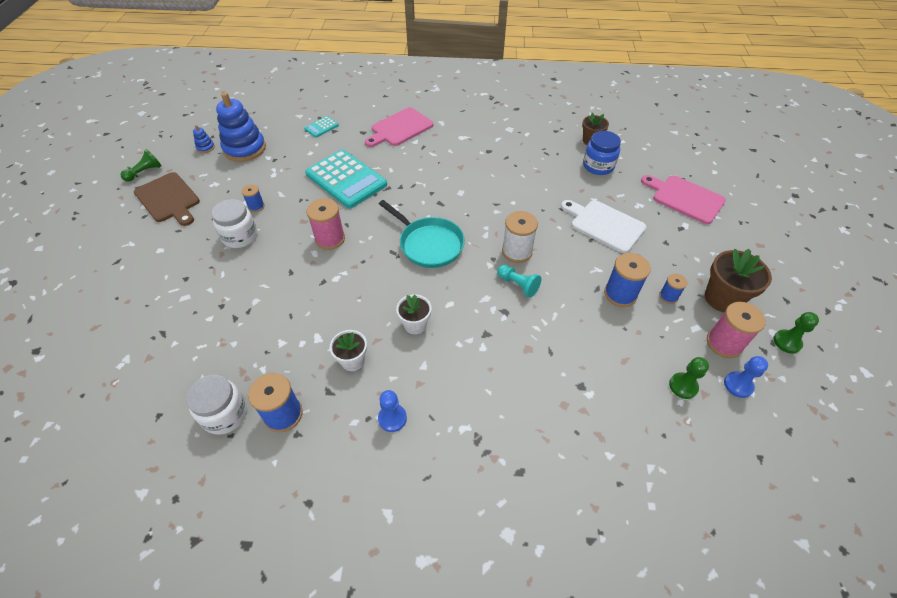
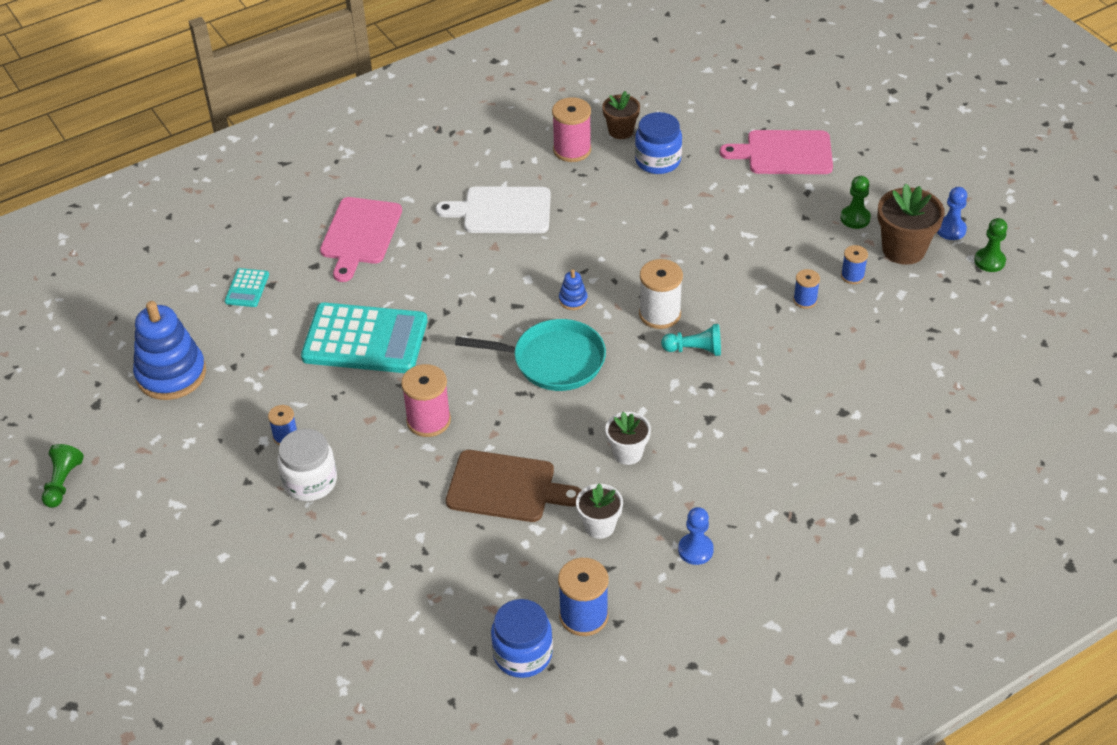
camera: 35 degrees left, 5 degrees down
(168, 199) = (148, 494): brown cutting board -> brown cutting board (506, 487)
(205, 147) = (109, 403): blue stacking toy -> blue stacking toy (573, 300)
(225, 414) = (522, 654): white jar -> blue jar
(604, 225) = (726, 231): white cutting board -> white cutting board (502, 211)
(620, 294) = (805, 300): blue spool -> blue spool, size x0.57
(683, 386) = (931, 357): green pawn -> green pawn (855, 218)
(724, 343) = (937, 294): pink spool -> pink spool (572, 150)
(738, 385) = (976, 327): blue pawn -> blue pawn (950, 229)

